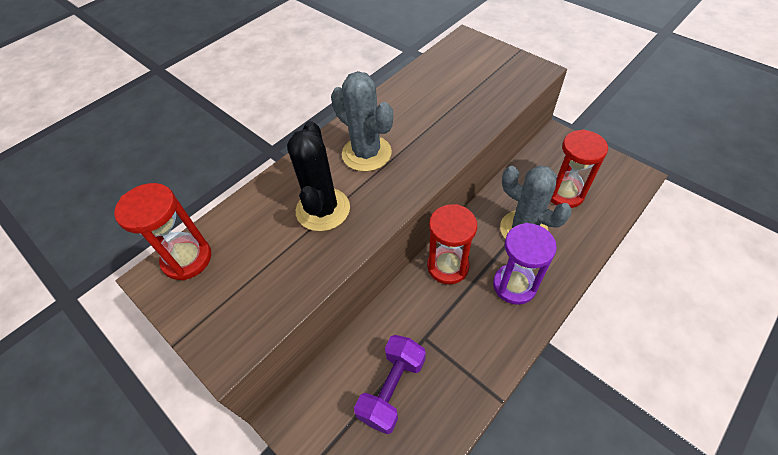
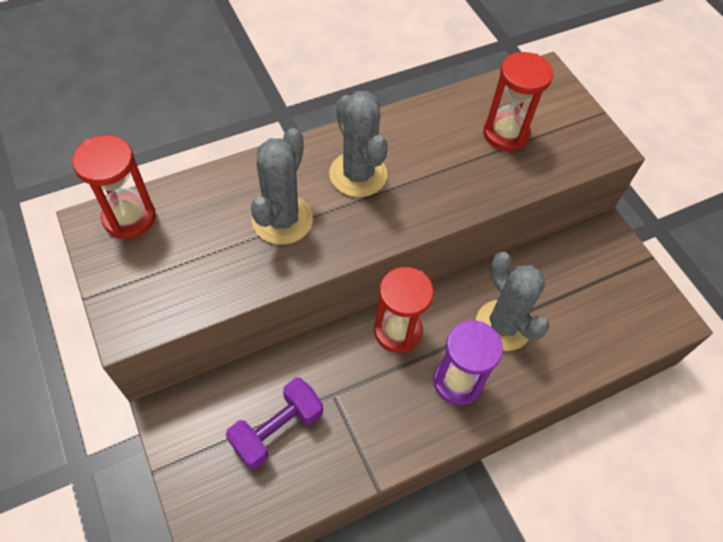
camera: 15 degrees right, 5 degrees up
(323, 209) = (282, 220): black cactus -> grey cactus
(564, 193) = (574, 304): red hourglass -> red hourglass (506, 133)

